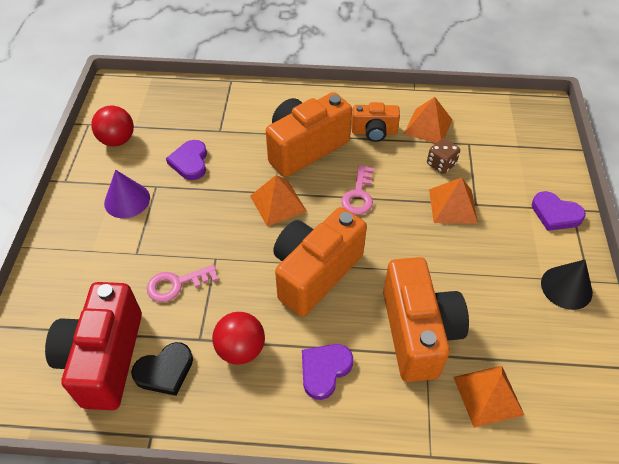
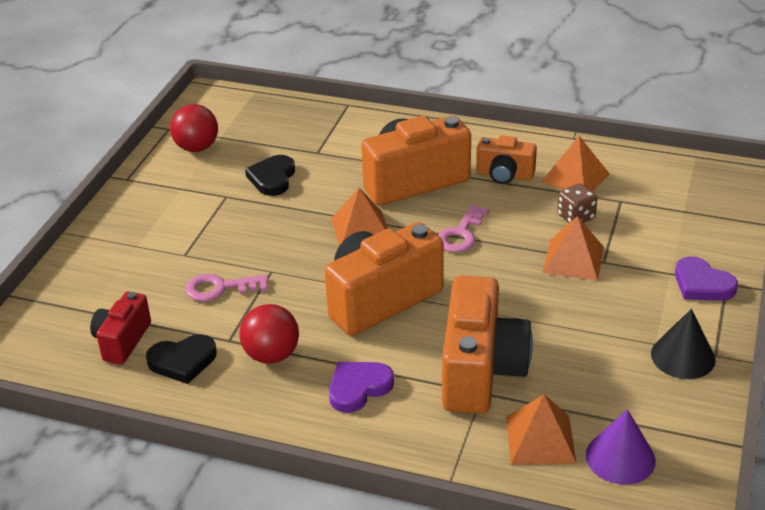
camera: 15 degrees right, 15 degrees down
(105, 358) = (122, 341): red camera -> red camera, size x0.55
(127, 200) = (190, 205): purple cone -> purple cone (620, 458)
(190, 162) = (272, 178): purple heart -> black heart

